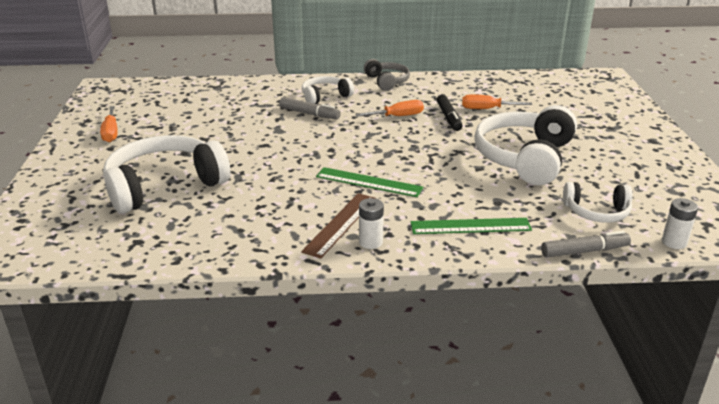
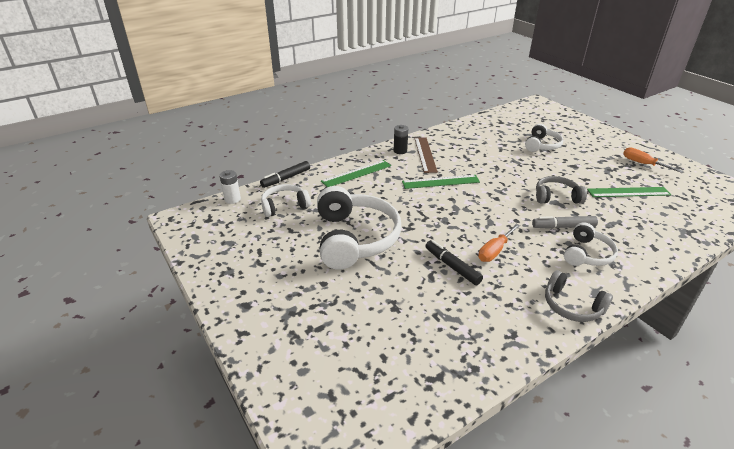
camera: 150 degrees right, 5 degrees up
(164, 186) = (542, 145): white headphones -> white headphones, size x0.53
(192, 118) = (628, 192): none -> green ruler
(268, 133) = (556, 197): none -> grey headphones
(370, 242) = (400, 151): white battery -> black battery
(486, 109) = (429, 295): orange screwdriver -> none
(584, 251) = (286, 178): grey marker -> black marker

